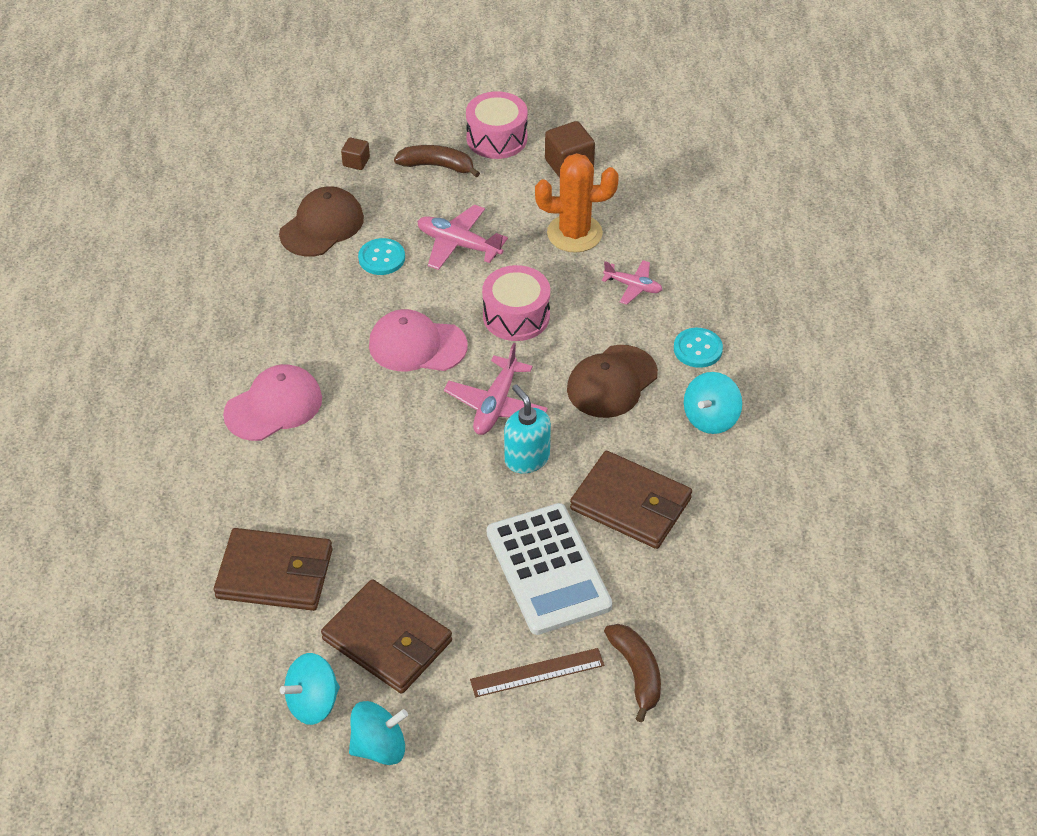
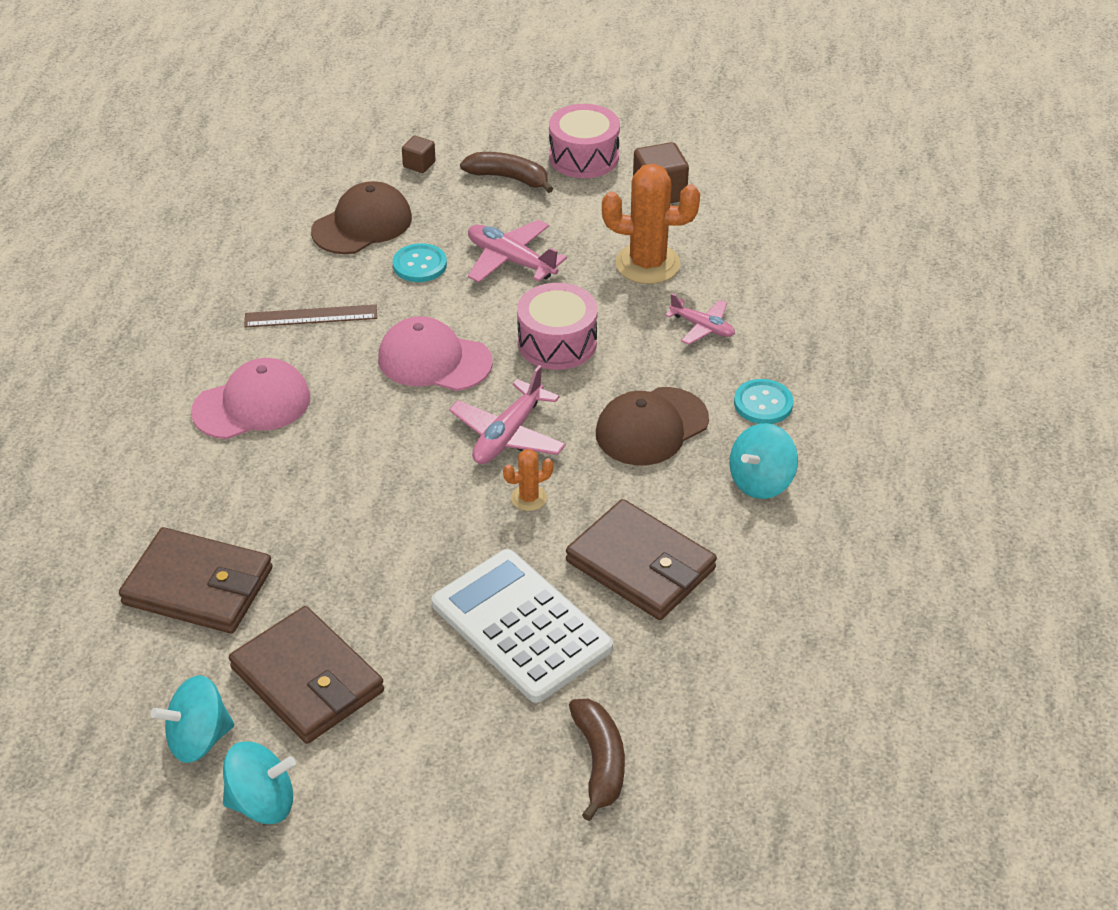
camera: 10 degrees right, 5 degrees down
(526, 458) = (529, 498): turquoise soap dispenser -> orange cactus
(537, 672) = (477, 743): brown ruler -> brown ruler (311, 316)
(548, 569) = (521, 626): white calculator -> white calculator turned 150 degrees clockwise

